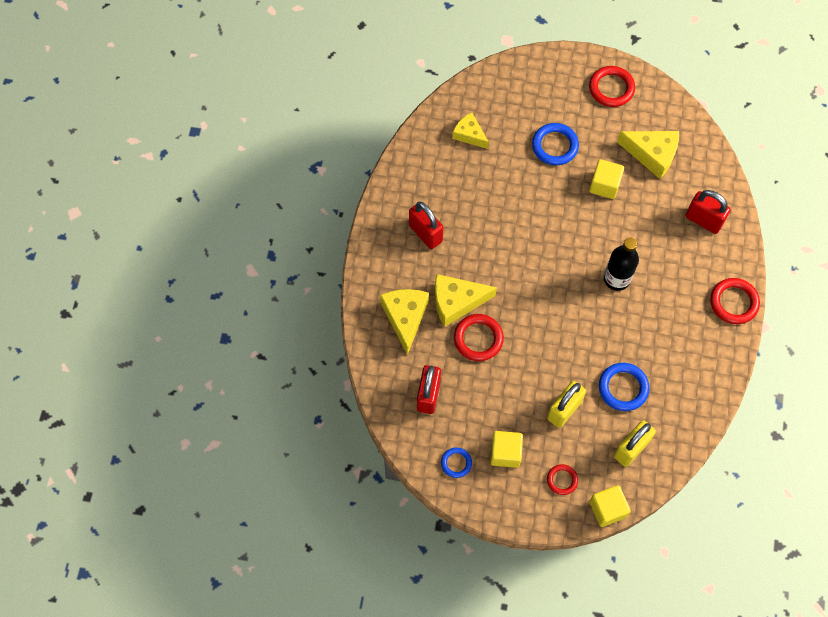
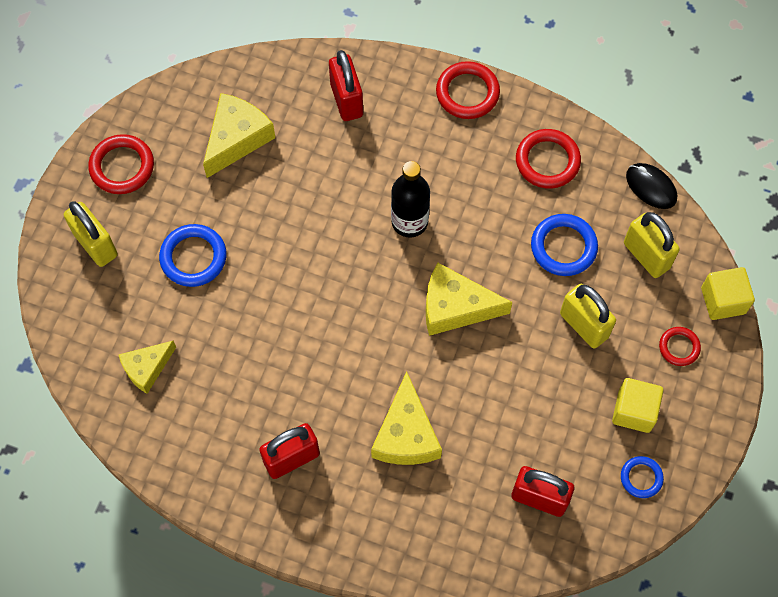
camera: 80 degrees left, 0 degrees up
(405, 317) = (417, 510): yellow cheese -> yellow cheese (455, 307)
(478, 339) = (466, 415): red ring -> red ring (547, 161)
(549, 85) = (96, 245): none -> yellow padlock
(604, 185) = (269, 207): yellow cube -> none
(689, 446) = (651, 187): none -> black mouse
(703, 220) = (346, 100): red padlock -> red padlock turned 60 degrees counterclockwise

